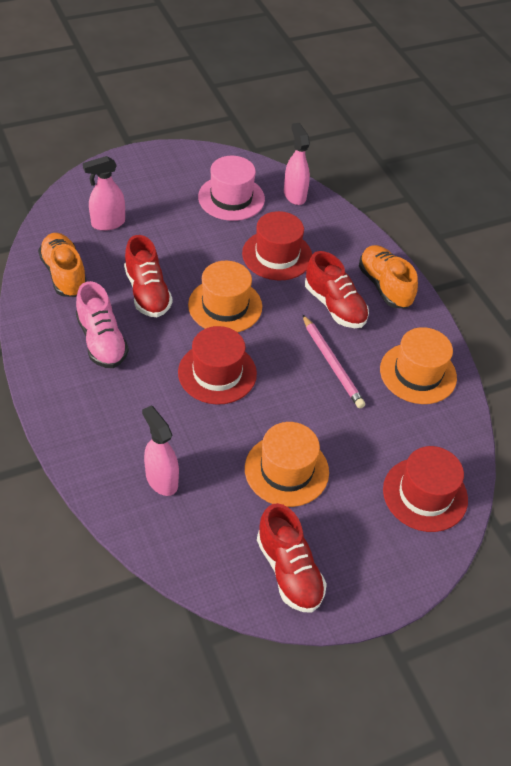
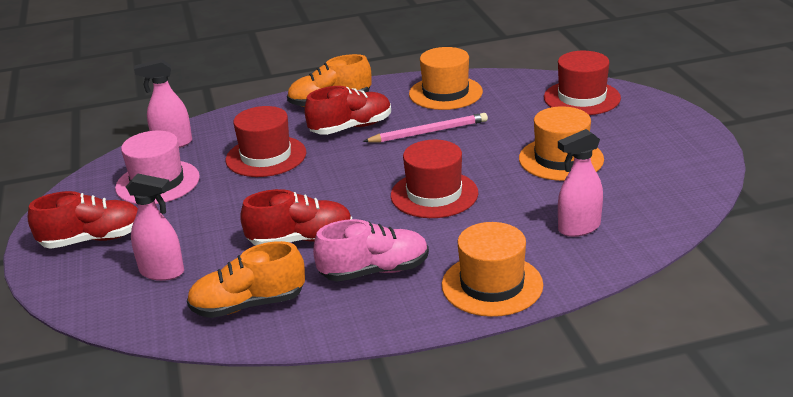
camera: 75 degrees left, 20 degrees down
(108, 223) = (162, 272): pink spray bottle -> pink spray bottle turned 60 degrees counterclockwise
(225, 306) = (335, 189): orange hat -> orange hat (492, 285)
(289, 570) = (673, 161): red shoe -> red shoe (92, 239)

